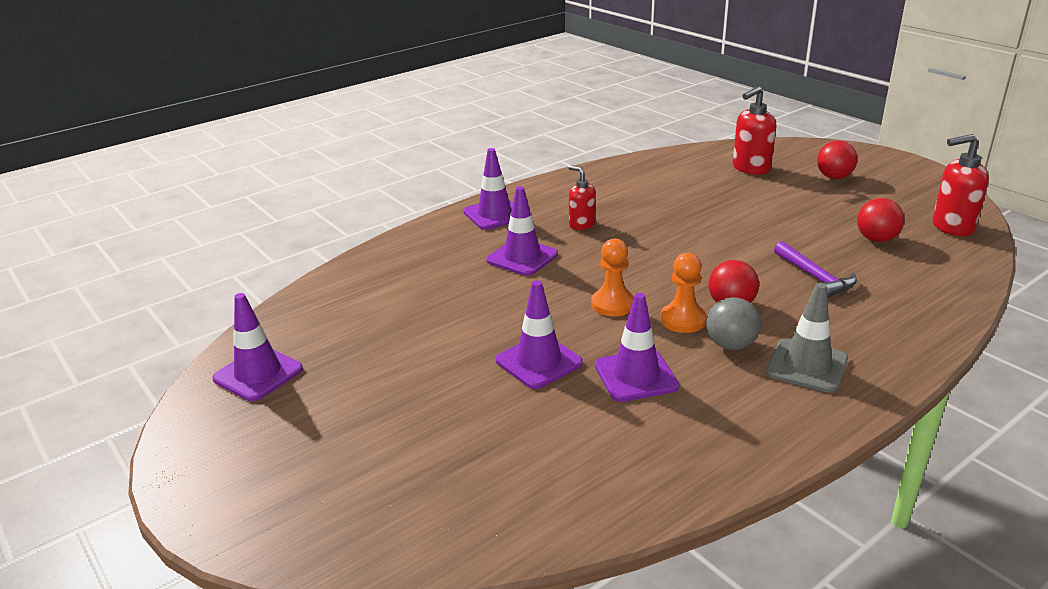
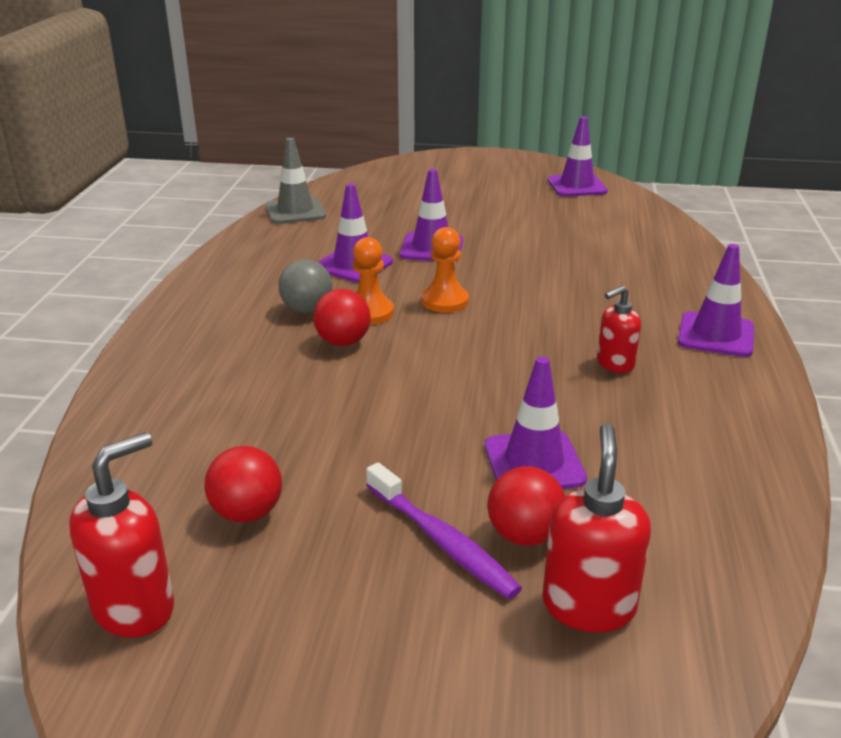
camera: 135 degrees right, 0 degrees up
(522, 257) = (592, 306): purple traffic cone -> purple traffic cone (534, 462)
(581, 224) = (615, 364): red soap dispenser -> red soap dispenser turned 150 degrees clockwise
(786, 199) = (442, 541): none -> purple toothbrush
(807, 366) = (229, 318): grey traffic cone -> grey traffic cone (295, 211)
(815, 277) = (285, 409): purple hammer -> none
(834, 177) = (423, 666): red ball -> red ball (524, 535)

